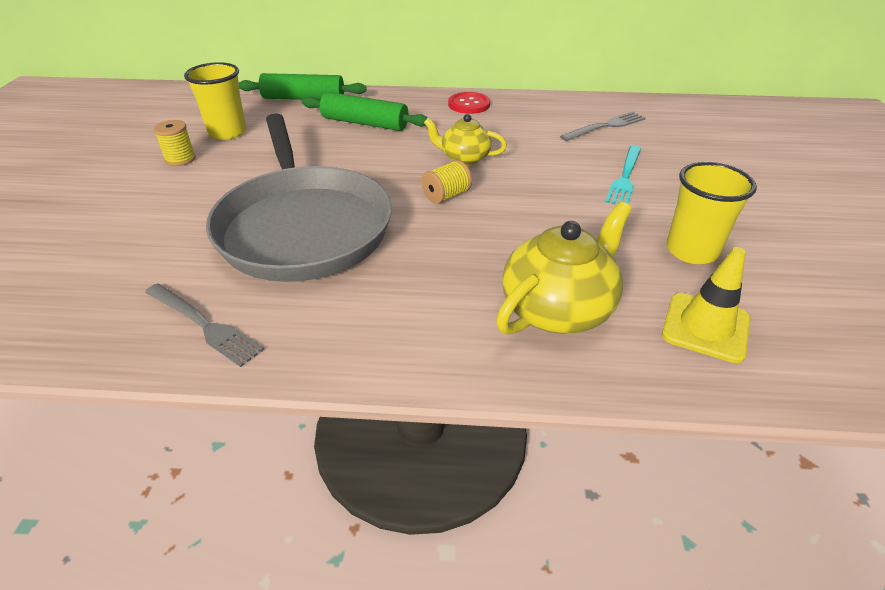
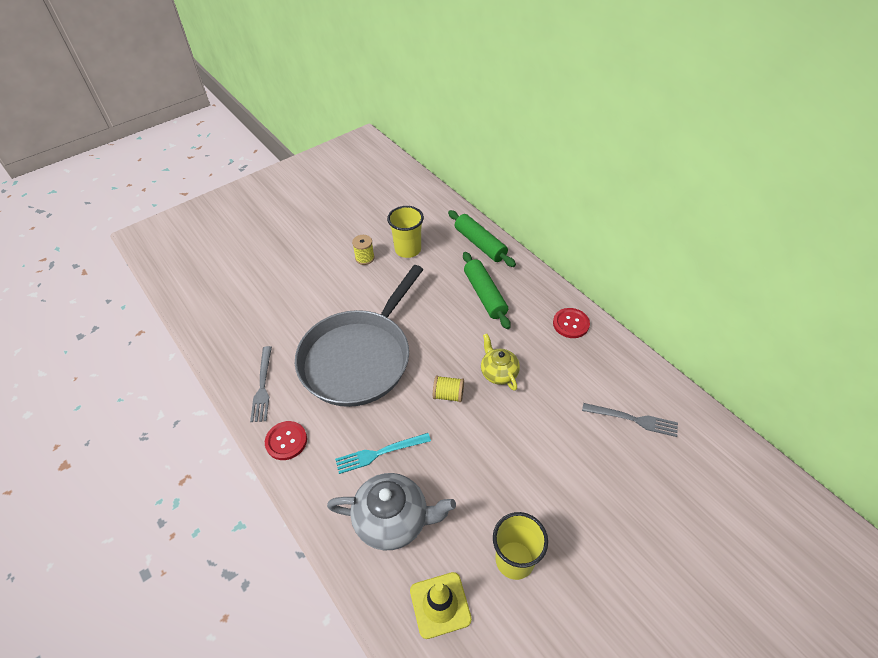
camera: 50 degrees right, 10 degrees up
(325, 345) = (286, 441): none -> red button
(558, 309) = (393, 520): yellow teapot -> grey teapot
(625, 177) = (569, 473): turquoise fork -> turquoise fork (379, 453)

